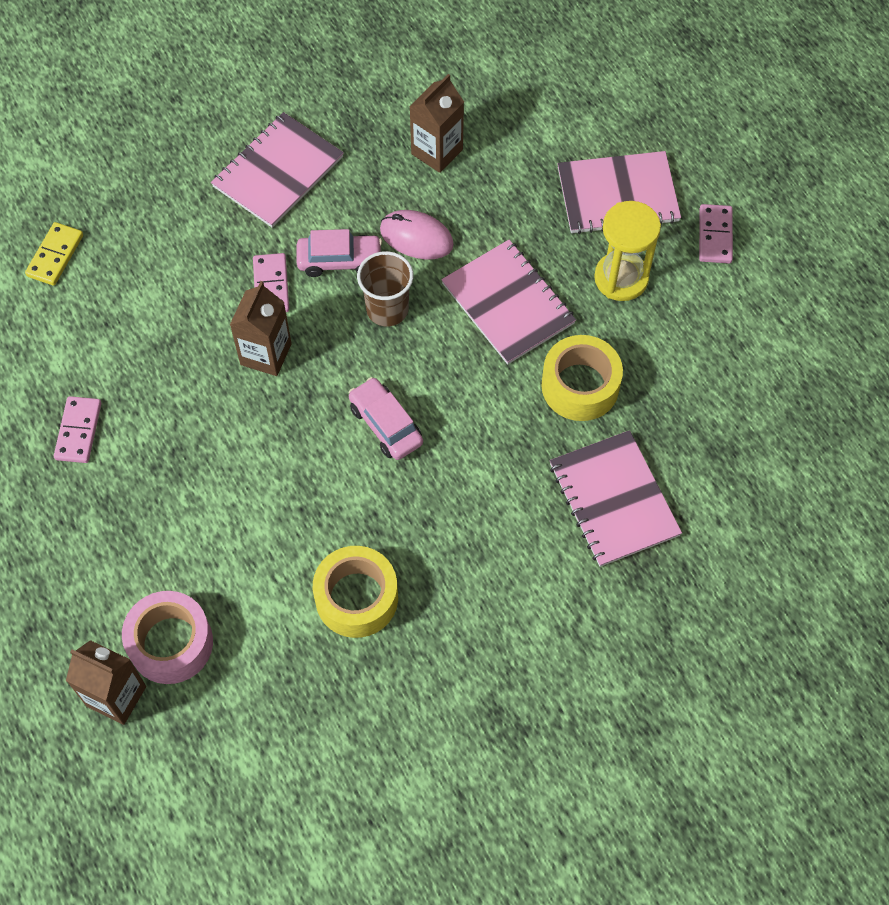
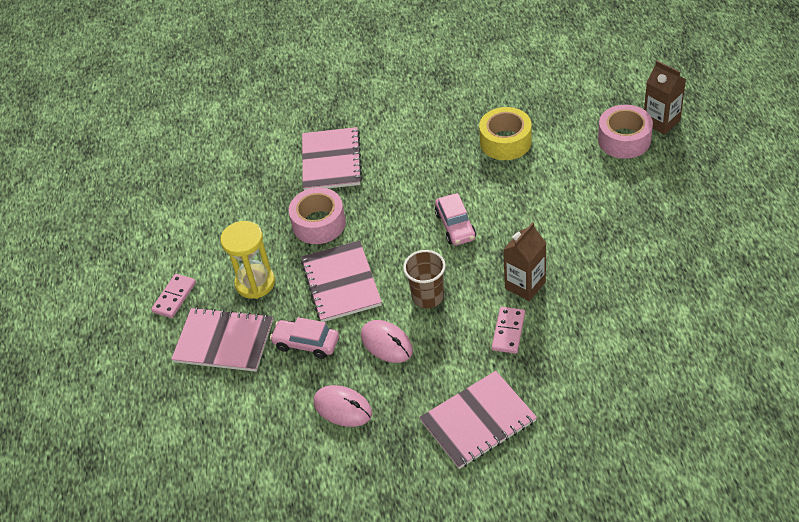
camera: 155 degrees left, 15 degrees down
(55, 256) = (678, 392): yellow domino -> none
(78, 431) = (671, 262): pink domino -> none
(340, 260) = (450, 339): pink car -> pink car (306, 343)
(437, 151) = (343, 408): brown carton -> pink mouse
(580, 386) = (319, 223): yellow tape -> pink tape

